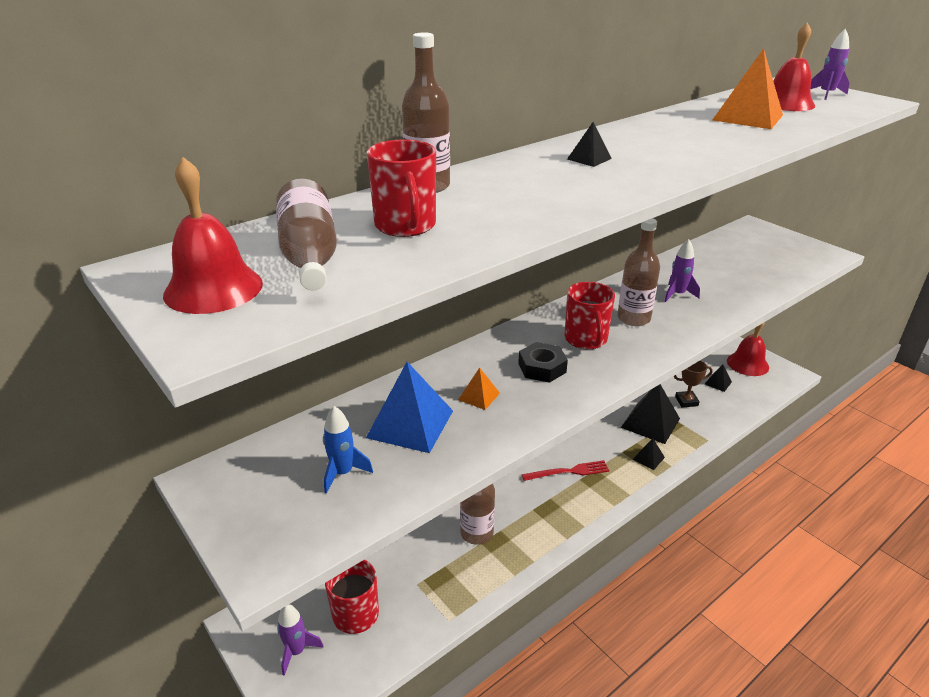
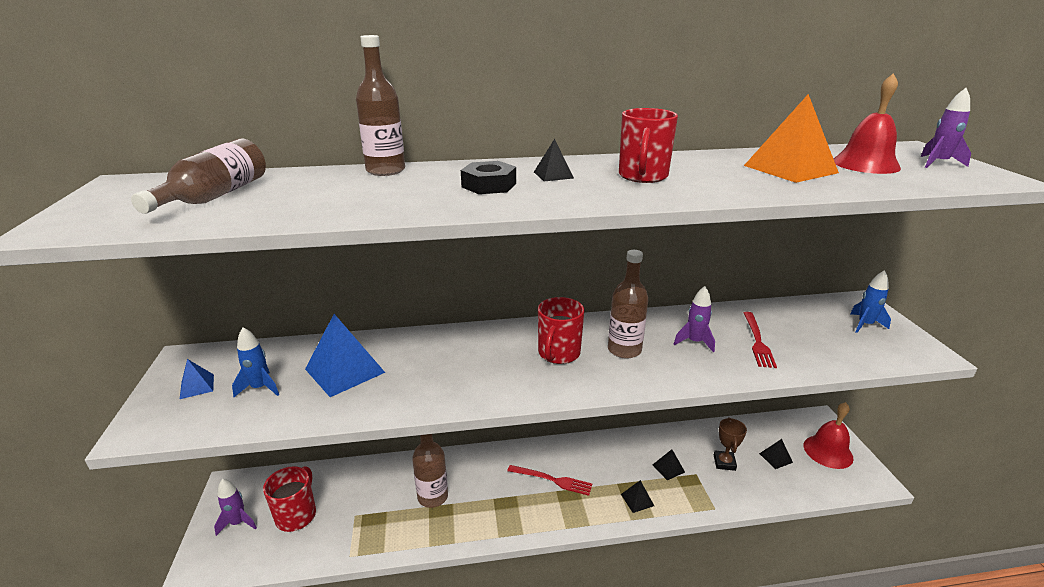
camera: 30 degrees right, 5 degrees down
(213, 289) = (124, 202): red bell -> none
(266, 500) = (197, 386): none -> blue pyramid
(405, 226) = (311, 192): red mug -> red mug (642, 176)
(479, 396) = (417, 368): orange pyramid -> none
(542, 368) = (492, 364): black nut -> black nut (489, 185)
(650, 423) = (668, 468): black pyramid -> black pyramid, size x0.49
(686, 401) = (724, 462): brown trophy -> brown trophy turned 75 degrees clockwise
(719, 279) = (757, 341): none -> red fork
(774, 244) = (865, 325): none -> blue rocket

